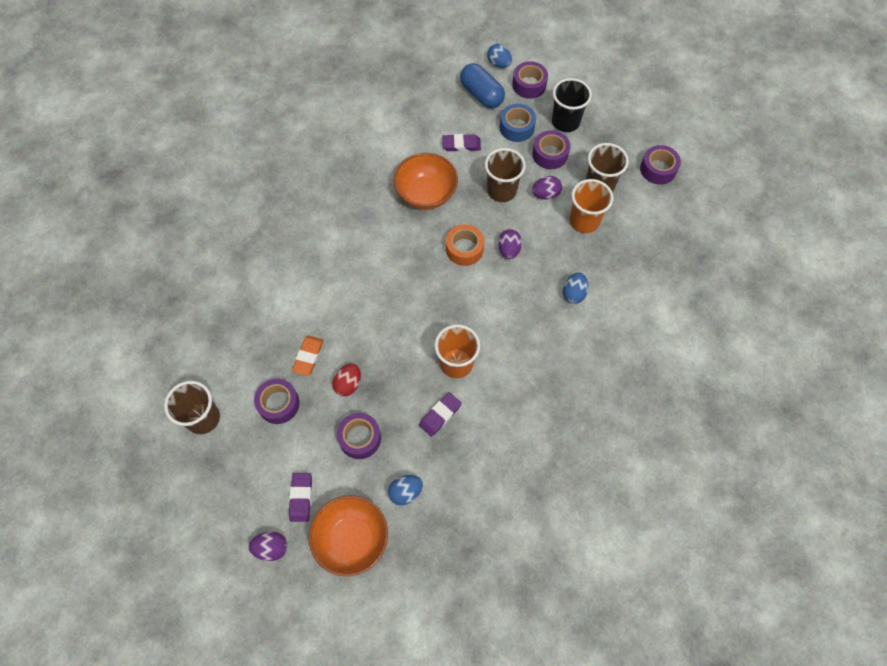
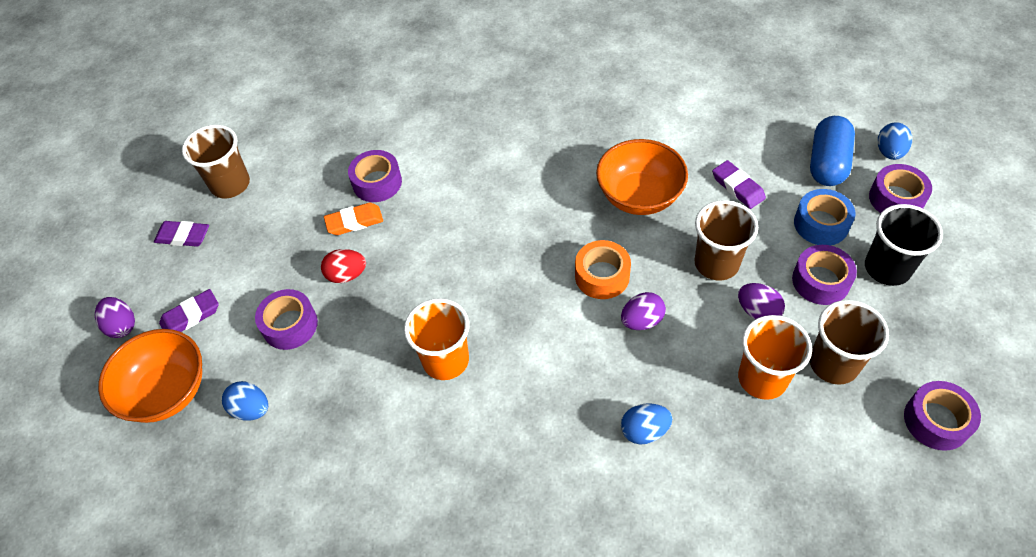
camera: 60 degrees right, 10 degrees down
(278, 404) = (284, 231): purple tape -> purple tape (377, 183)
(440, 415) = (368, 385): purple eraser -> purple eraser (183, 236)

